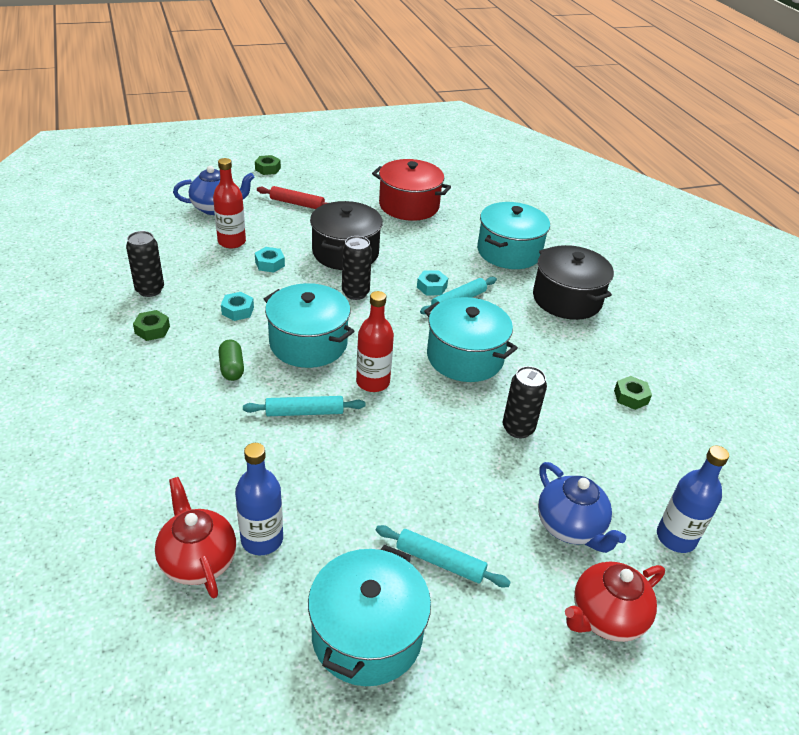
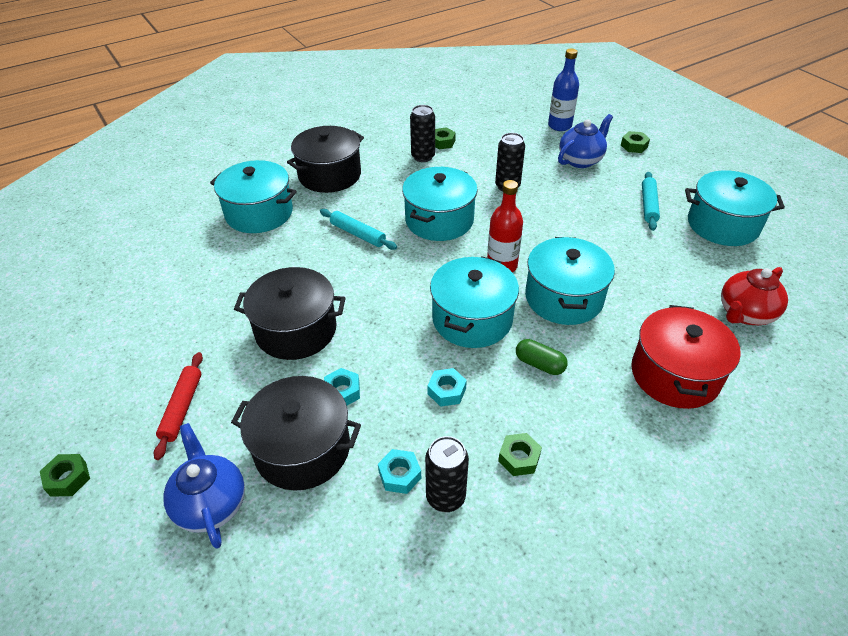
camera: 100 degrees left, 5 degrees up
(231, 368) = (539, 364): green capsule -> green capsule turned 60 degrees clockwise
(232, 242) = (302, 449): red bottle -> black pot
(262, 539) = (701, 286): blue bottle -> none
(304, 412) = (564, 298): turquoise rolling pin -> turquoise pot
(355, 293) = (373, 305): black can -> black can (423, 157)
(409, 206) = (172, 298): red pot -> red pot (675, 374)
(431, 287) = (341, 254): turquoise nut -> turquoise nut (399, 475)
(606, 617) = (634, 146): red teapot -> green nut

